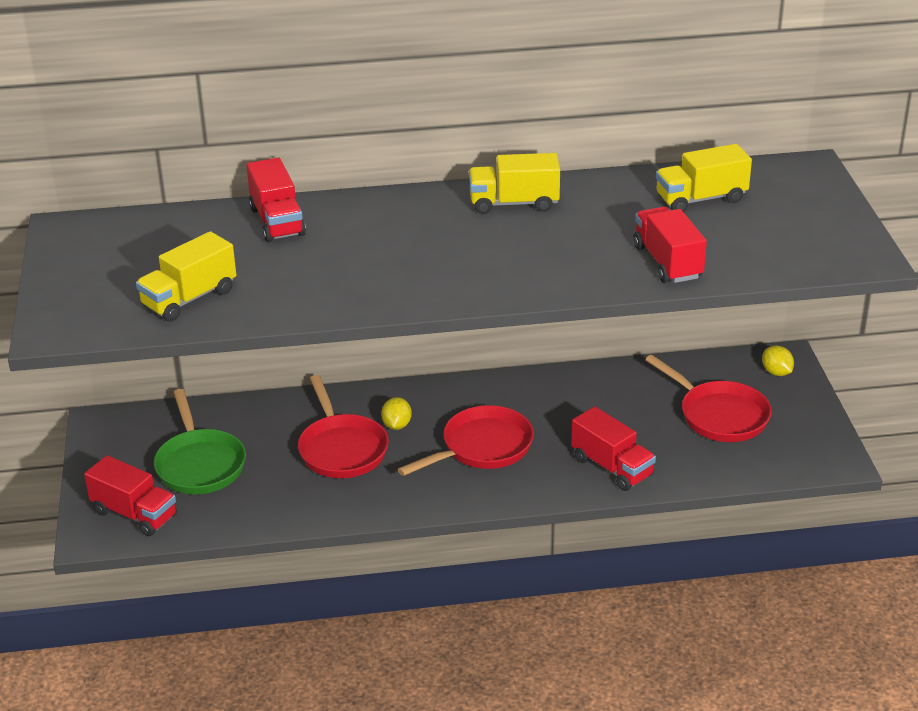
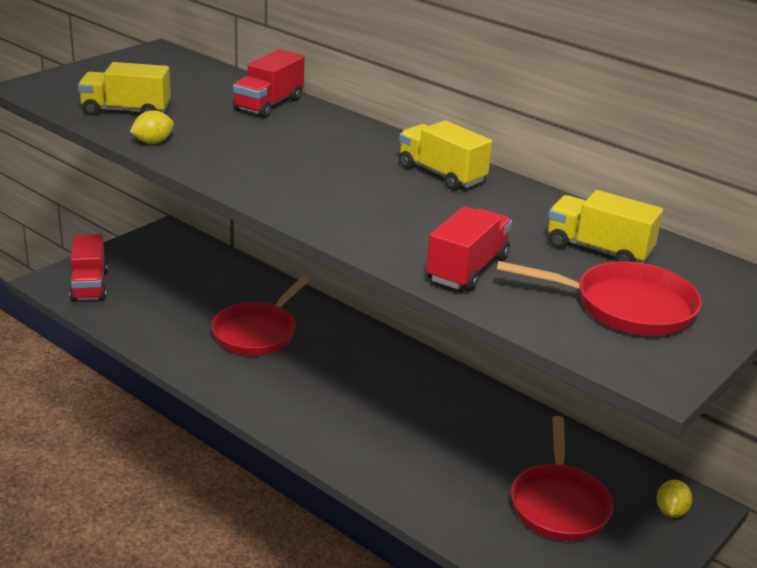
camera: 45 degrees right, 5 degrees down
(199, 464) = (169, 285): green pan -> none
(396, 425) = (315, 343): yellow lemon -> yellow lemon (153, 142)
(482, 447) = (342, 394): red pan -> red pan (625, 307)
(612, 467) = (405, 474): red truck -> none

